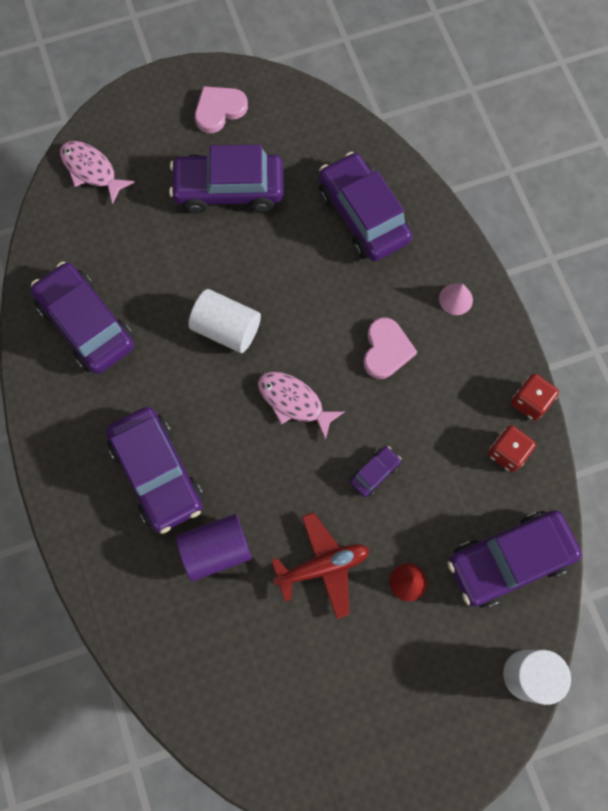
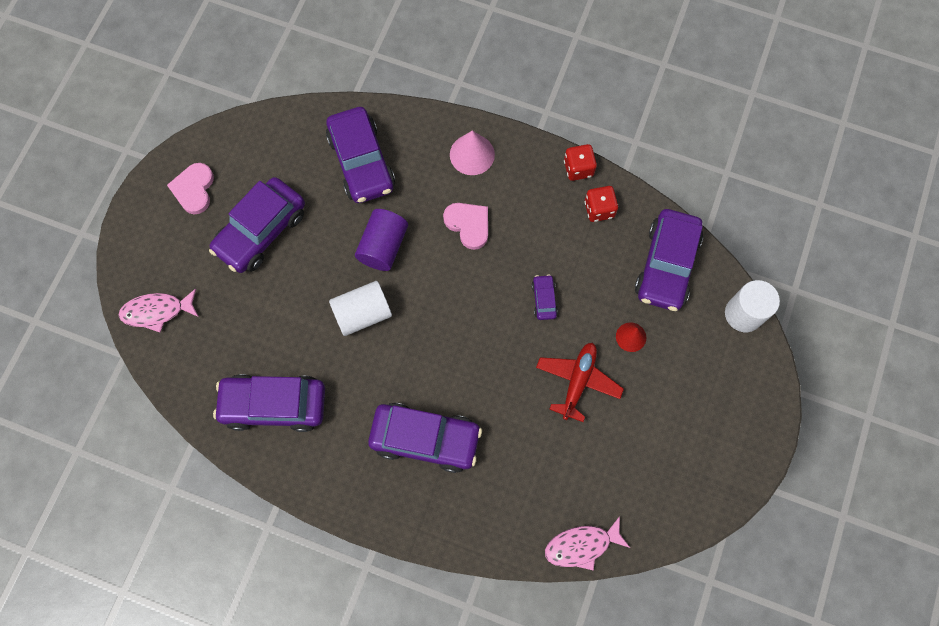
camera: 50 degrees left, 0 degrees up
(216, 550) = (511, 441): purple cylinder -> purple cylinder (383, 246)
(294, 402) = (453, 311): pink fish -> pink fish (581, 545)
(363, 216) = (361, 162): purple car -> purple car turned 120 degrees counterclockwise
(455, 299) = (472, 154): pink cone -> pink cone, size x1.57

